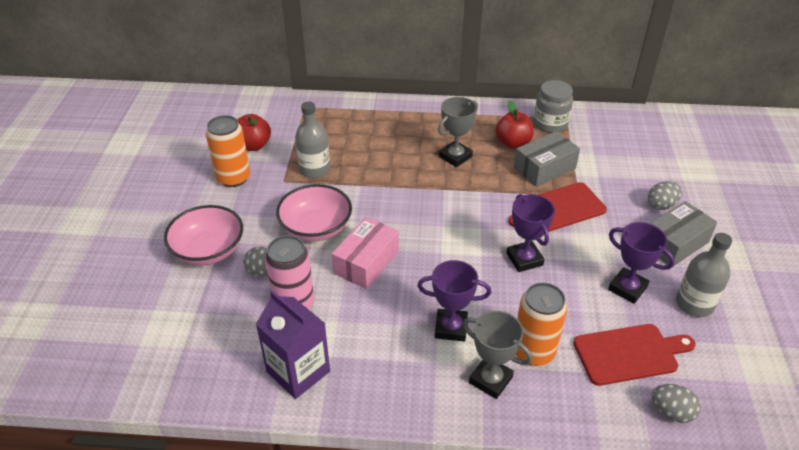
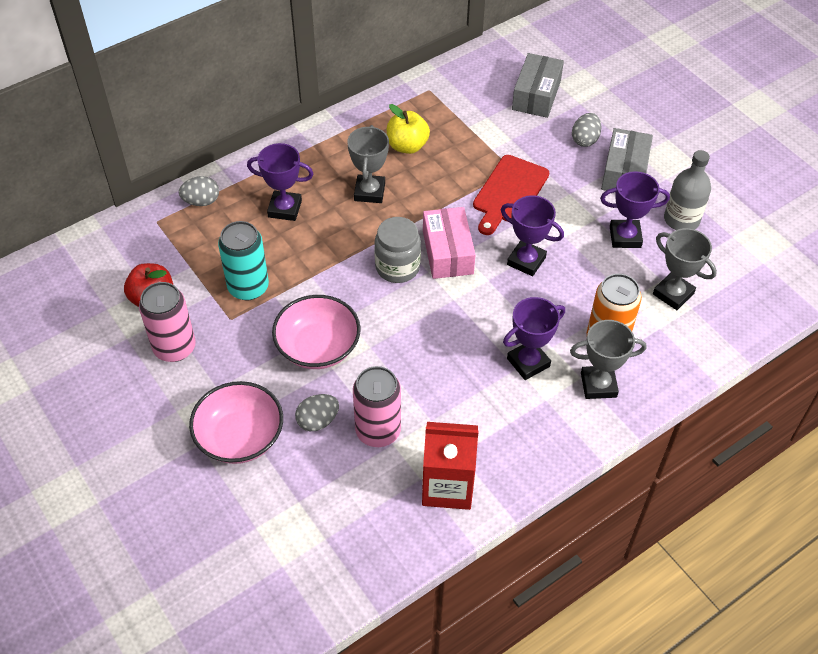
camera: 40 degrees left, 10 degrees up
(233, 178) = (174, 348): orange can -> pink can
(298, 371) = (447, 486): purple carton -> red carton
(314, 169) = (248, 287): grey bottle -> turquoise can
(366, 262) = (399, 350): pink box -> pink box (447, 252)
(388, 138) = (285, 209): none -> purple trophy
(513, 143) = (407, 146): red apple -> yellow apple
(544, 168) = (459, 157): grey box -> grey box (536, 95)
(550, 124) = (421, 104): grey jar -> grey jar (397, 267)
(629, 354) = (673, 294): red cutting board -> grey trophy
(671, 412) = (737, 321): grey egg -> grey egg (201, 201)

